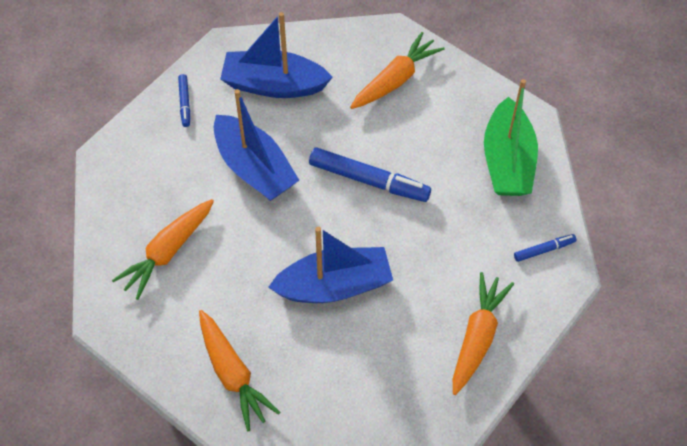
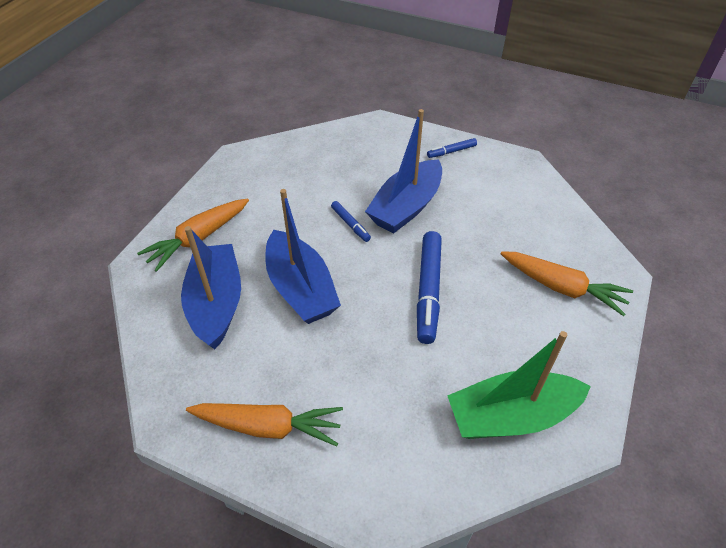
camera: 75 degrees right, 10 degrees down
(167, 252) = (304, 175): orange carrot -> none
(274, 85) = (501, 200): blue boat -> blue boat (216, 303)
(544, 250) = (402, 480): blue marker -> blue marker (350, 224)

